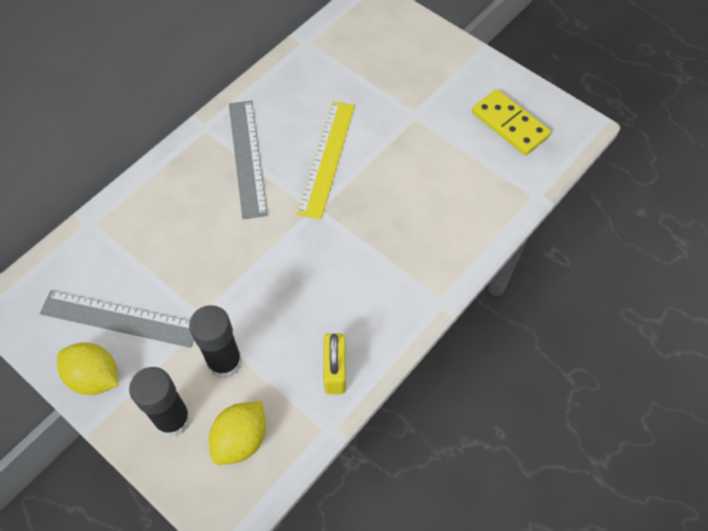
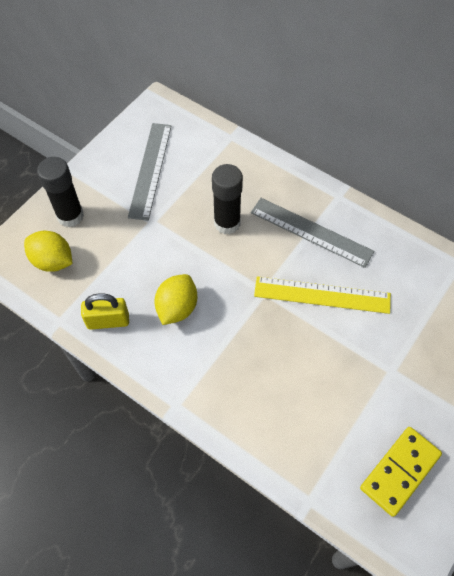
camera: 85 degrees right, 0 degrees up
(95, 377) = (104, 164): yellow lemon -> yellow lemon (177, 308)
(225, 362) = (116, 242): black glue stick -> black glue stick (227, 223)
(247, 158) = (311, 232): grey ruler -> grey ruler turned 45 degrees clockwise

